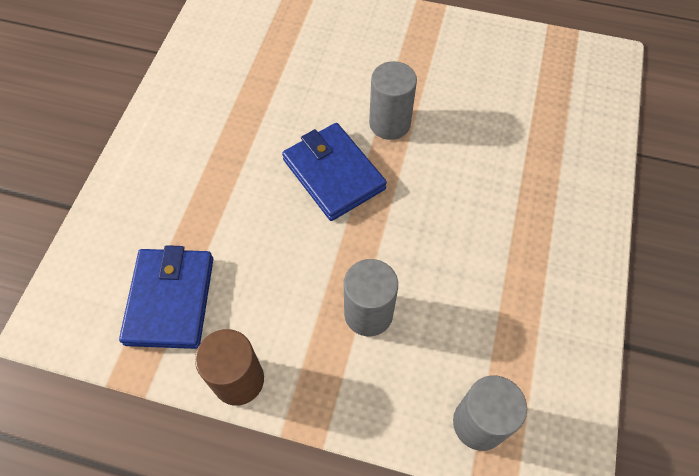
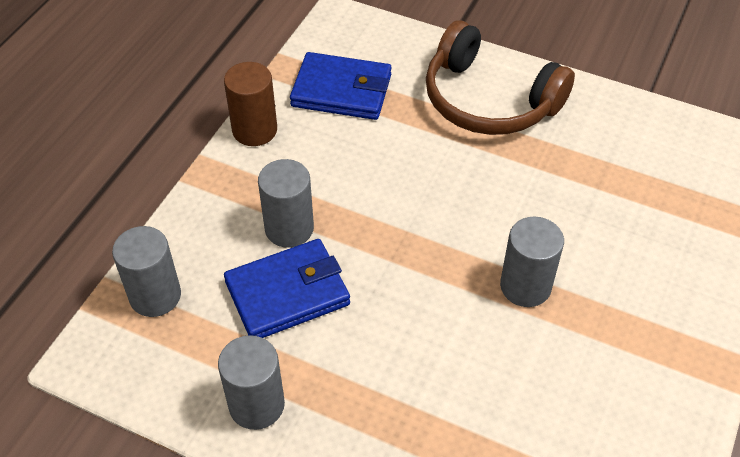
camera: 100 degrees right, 10 degrees down
(178, 165) = (488, 100): none -> brown headphones
(333, 174) = (459, 223): blue wallet -> blue wallet (287, 293)
(560, 299) = (256, 405): none -> grey cylinder

